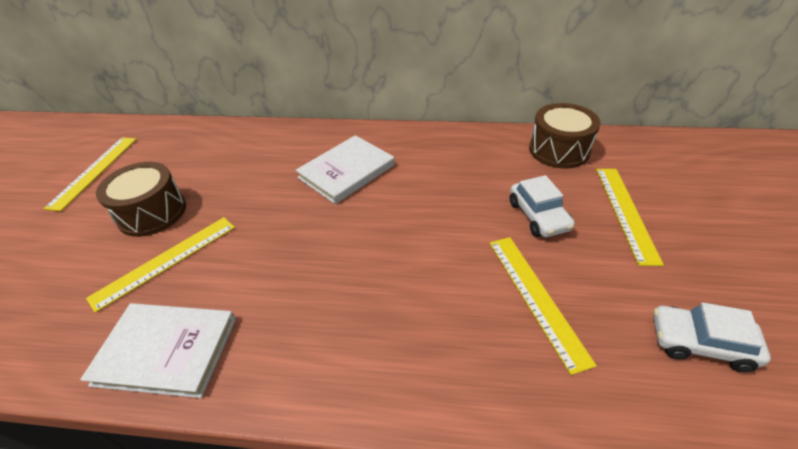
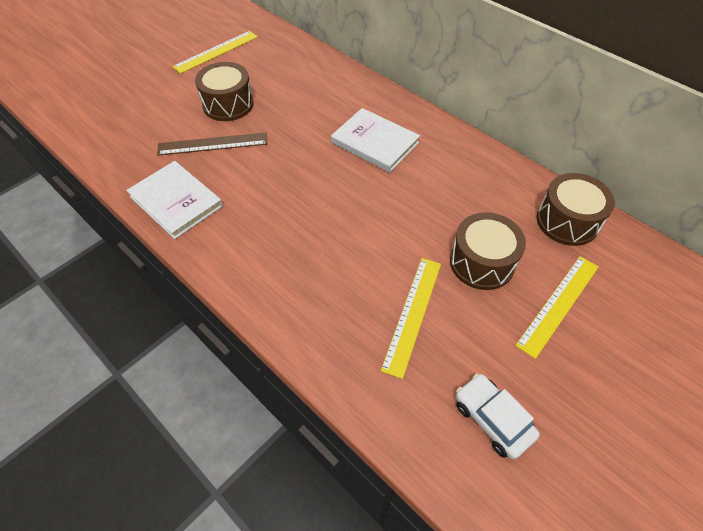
camera: 35 degrees right, 10 degrees up
(166, 261) = (213, 144): yellow ruler -> brown ruler
(346, 171) = (375, 142): white book -> white book turned 45 degrees clockwise
(538, 216) = (482, 262): white car -> brown drum

